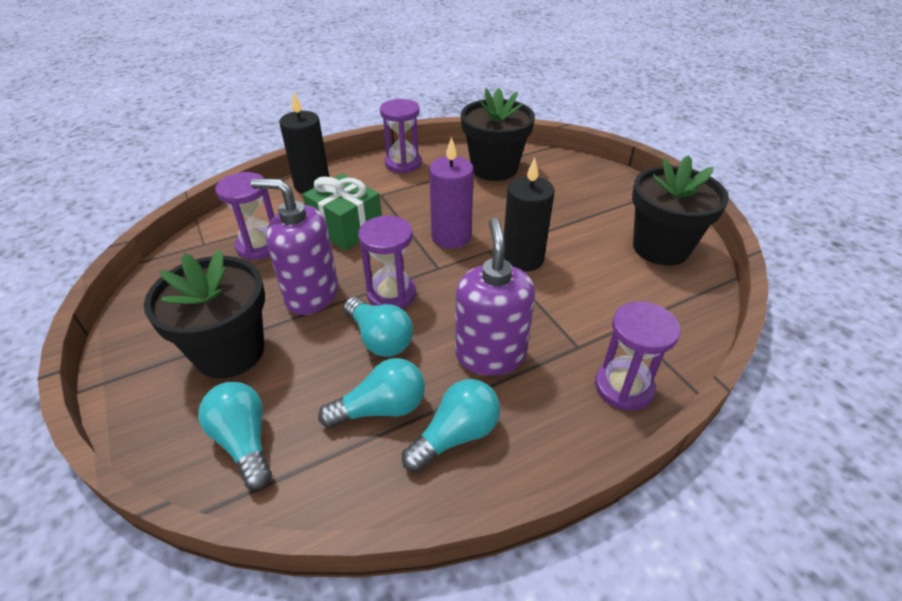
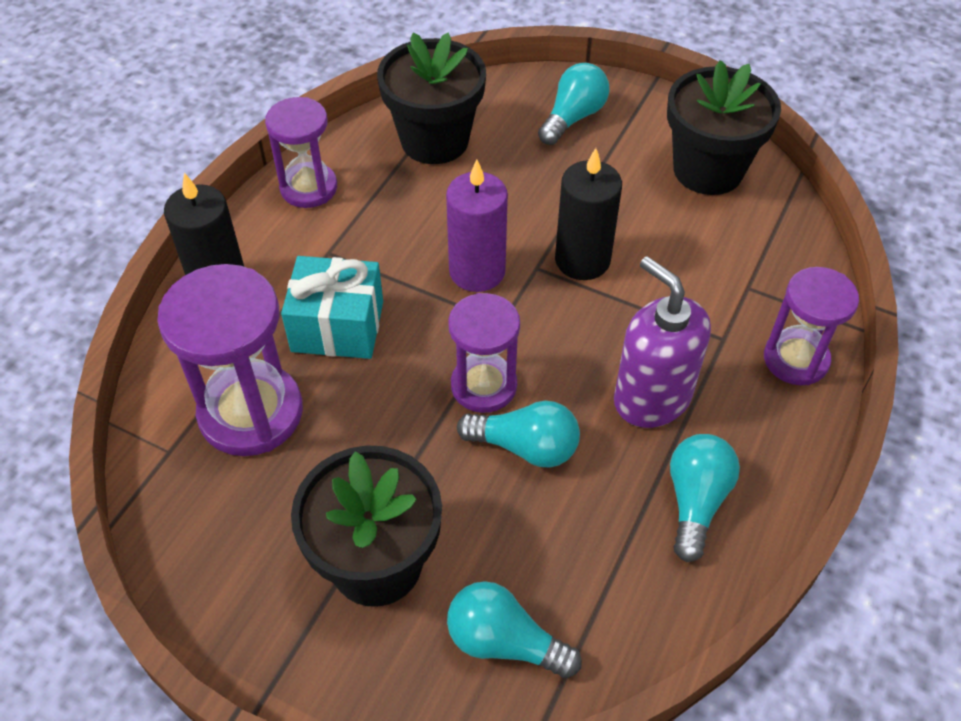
camera: 35 degrees left, 10 degrees up
(259, 246) = (251, 412): purple hourglass -> purple hourglass, size x1.54
(311, 295) = (392, 439): purple soap dispenser -> none
(346, 228) = (337, 326): green gift -> turquoise gift
(381, 408) = (602, 520): turquoise light bulb -> turquoise light bulb (573, 117)

